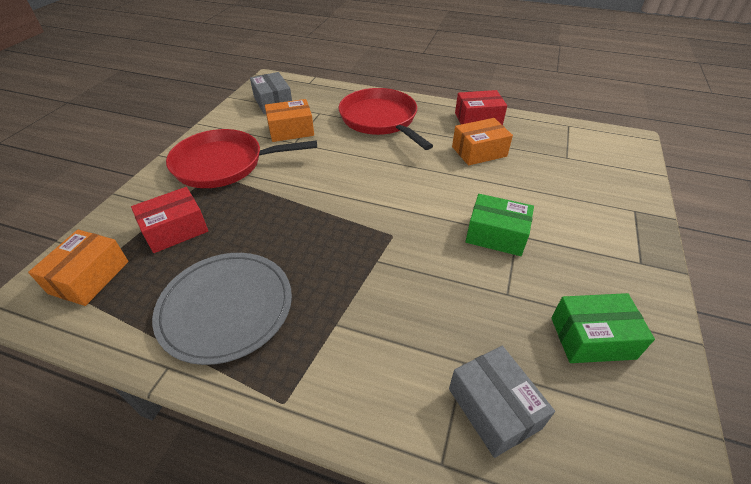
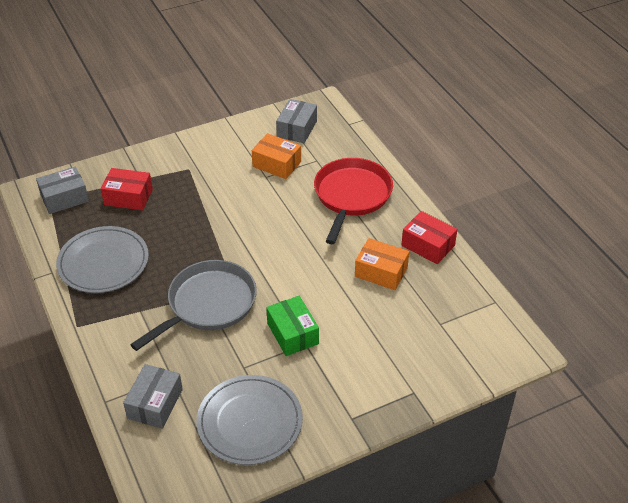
camera: 45 degrees right, 0 degrees up
(89, 277) = (64, 198): orange box -> grey box
(223, 164) = (202, 166): red pan -> none
(393, 265) = (208, 304): none -> grey pan
(592, 338) = (250, 422): green box -> grey plate

